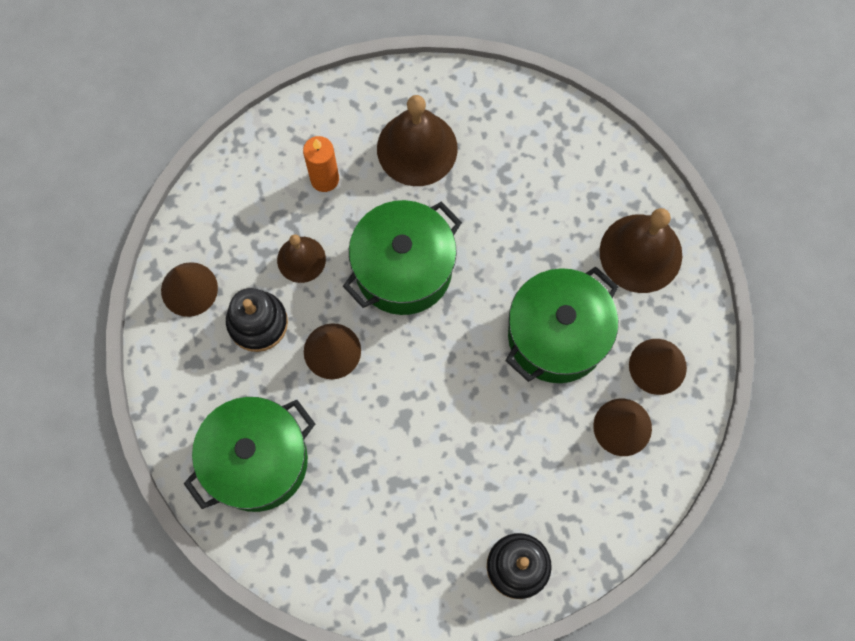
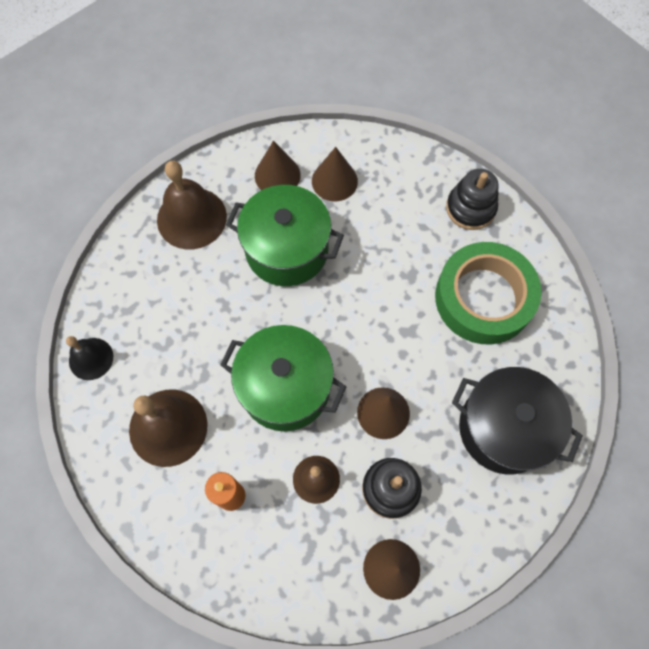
camera: 115 degrees left, 5 degrees down
(257, 461) = (503, 428): green pot -> black pot
(403, 519) = (483, 298): none -> green tape
(520, 103) = (91, 358): none -> black bell

